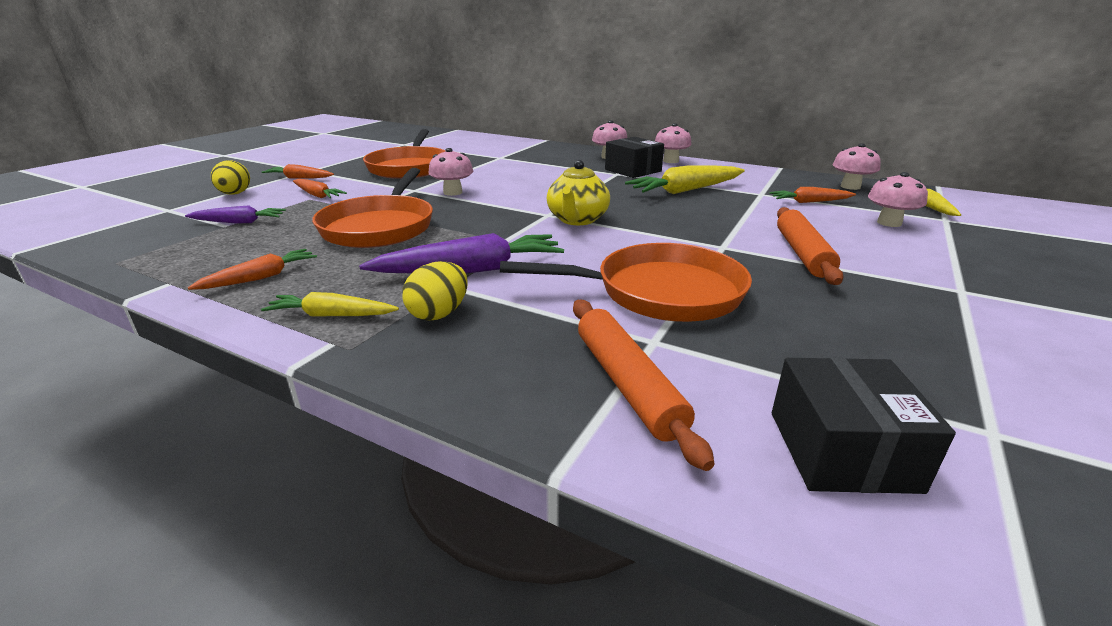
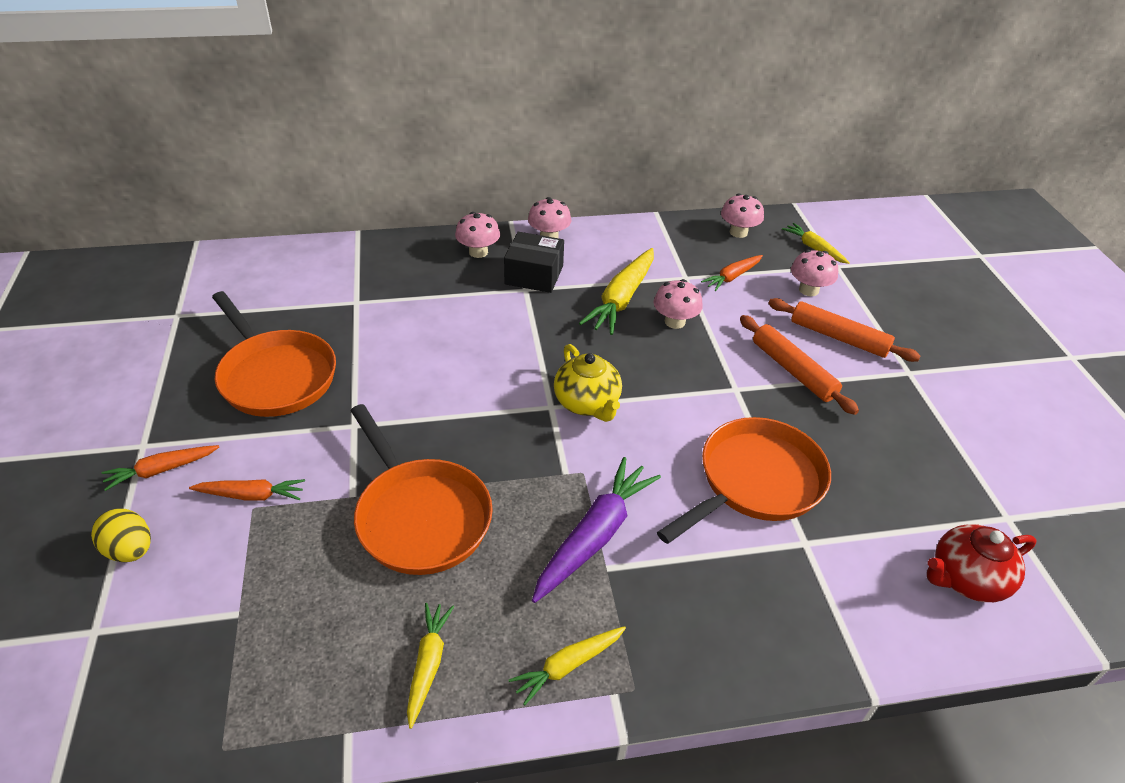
camera: 40 degrees left, 15 degrees up
(239, 222) = (244, 599): purple carrot -> none
(260, 278) = (428, 664): orange carrot -> yellow carrot
(439, 314) = (643, 607): yellow egg -> none
(453, 192) = (405, 410): pink mushroom -> pink mushroom (675, 322)
(627, 384) = (833, 597): orange rolling pin -> orange rolling pin (838, 337)
(842, 450) = (966, 579): black box -> red teapot

